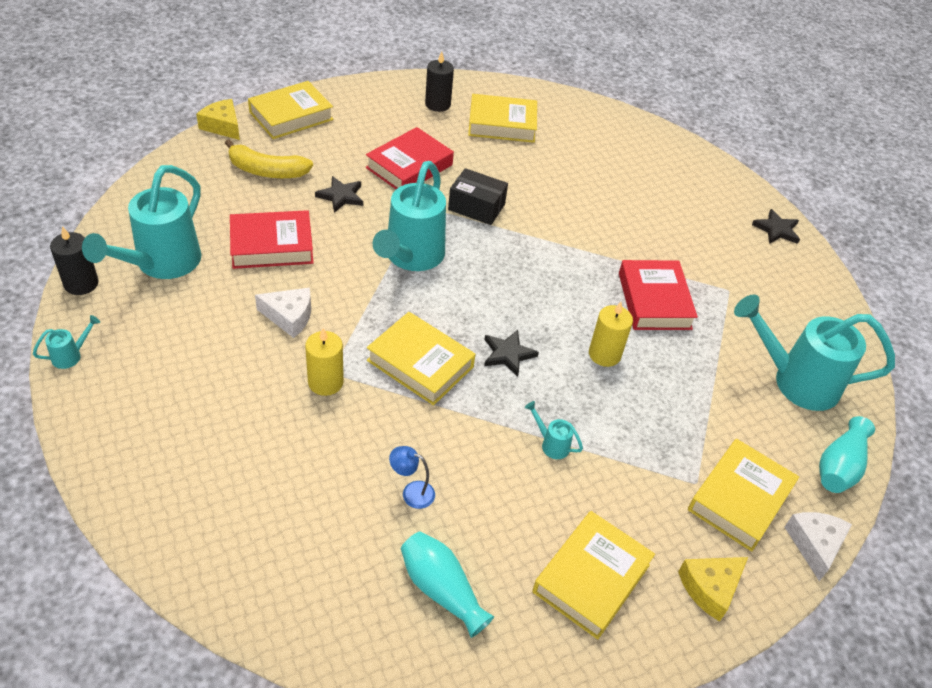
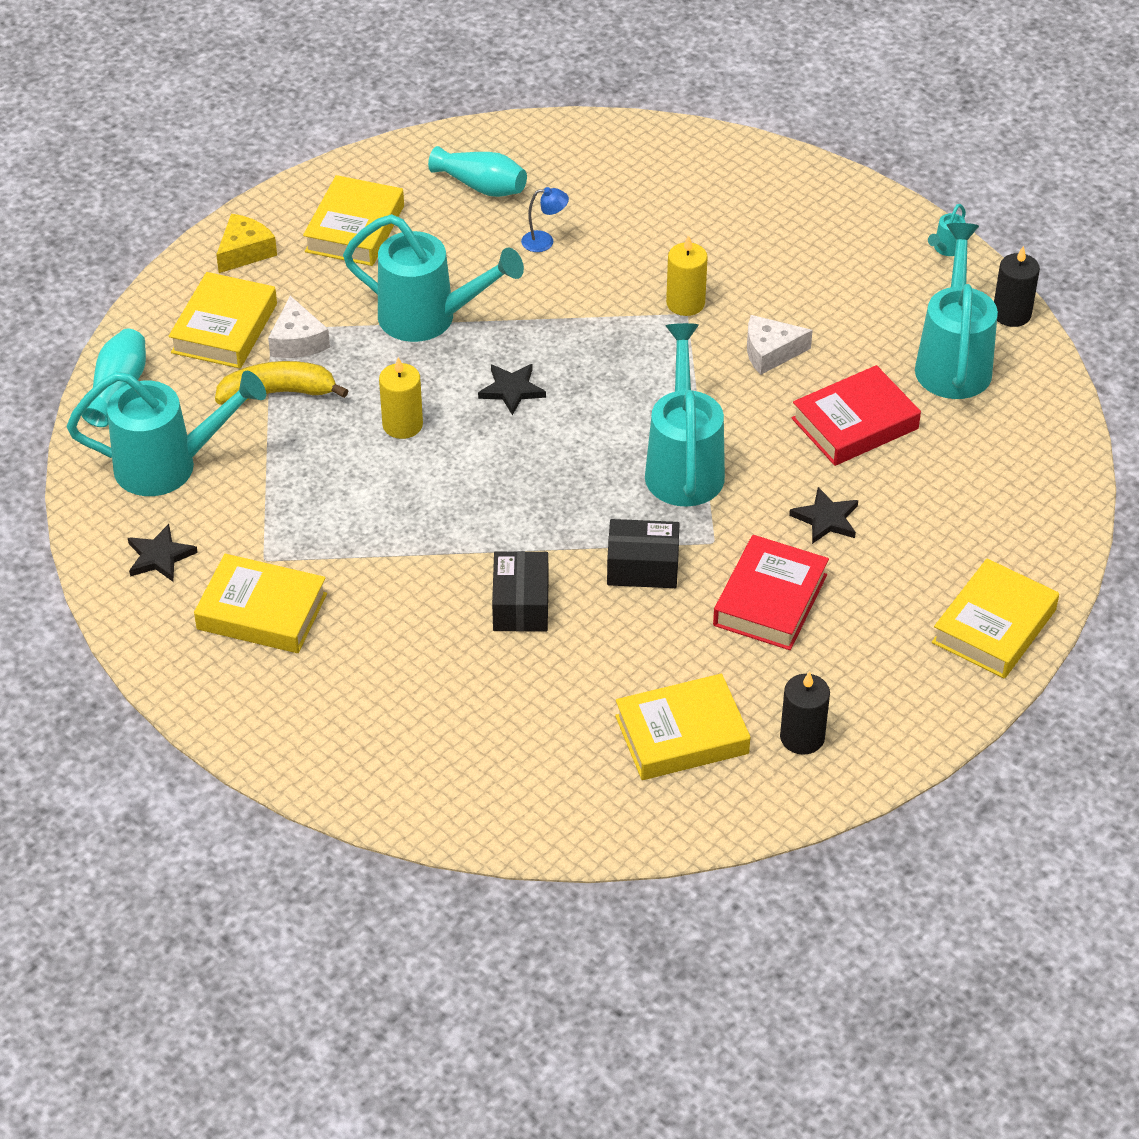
camera: 165 degrees right, 0 degrees up
(222, 126) = (1066, 571): yellow cheese -> none
(267, 171) = (947, 521): yellow banana -> yellow banana (278, 393)
(420, 363) = (601, 350): yellow book -> yellow book (262, 612)
(551, 444) = (429, 318): turquoise watering can -> turquoise watering can, size x2.50
(564, 211) = (520, 605): none -> black box
(654, 301) = (360, 511): red book -> none
(776, 229) = (204, 685): black star -> black star (160, 556)
(814, 545) = (146, 312): white cheese -> white cheese (298, 341)

